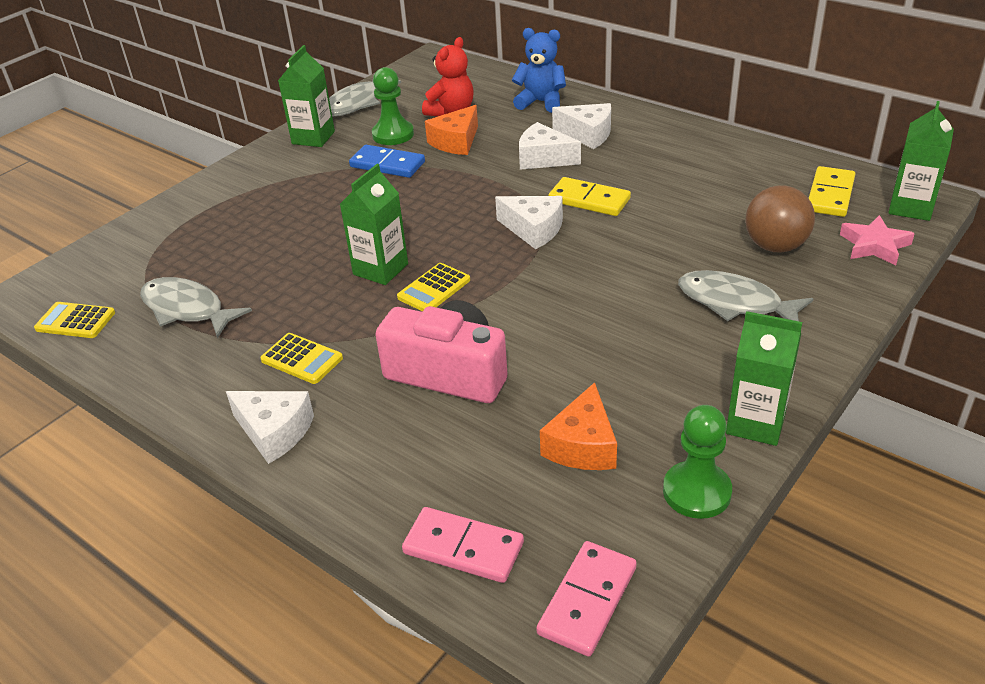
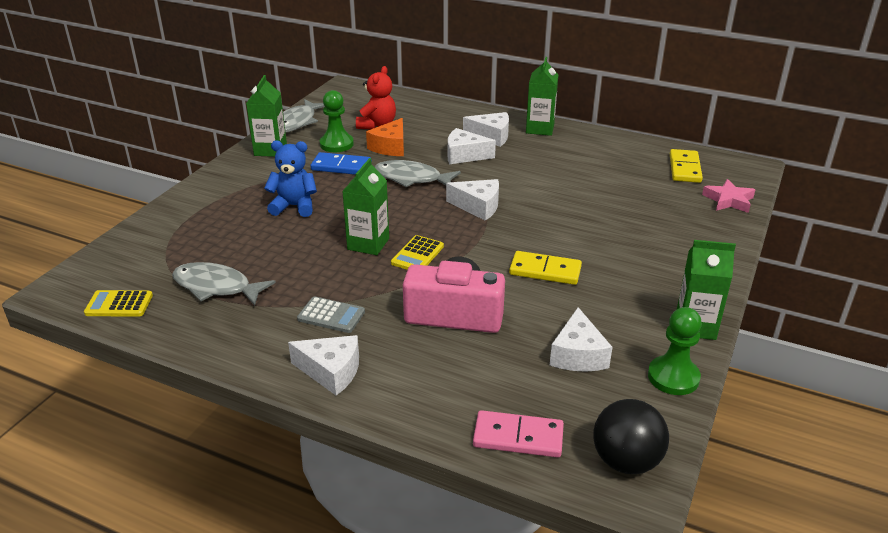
camera: 15 degrees left, 5 degrees down
(302, 359) = (331, 315): yellow calculator -> grey calculator
(541, 102) = (446, 115): blue teddy bear -> blue teddy bear (294, 206)
(582, 445) = (578, 355): orange cheese -> white cheese
(588, 600) = (626, 461): pink domino -> black ball
(589, 200) = (512, 183): yellow domino -> yellow domino (545, 271)
(735, 303) = (648, 246): grey fish -> grey fish (411, 178)
(775, 246) = (660, 206): brown ball -> none
(911, 207) = (743, 173): green carton -> green carton (540, 129)

